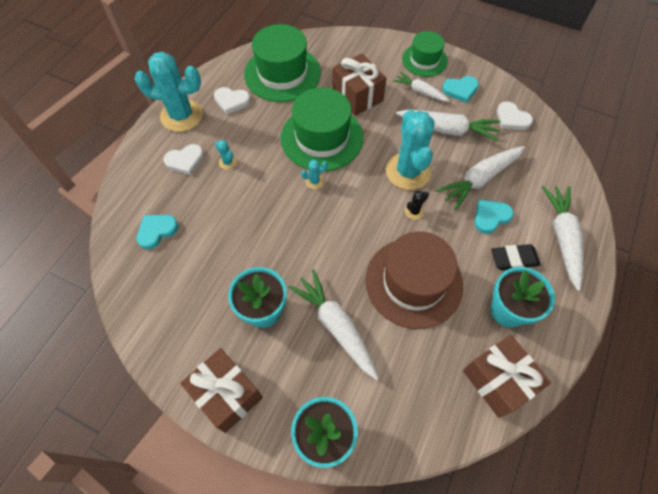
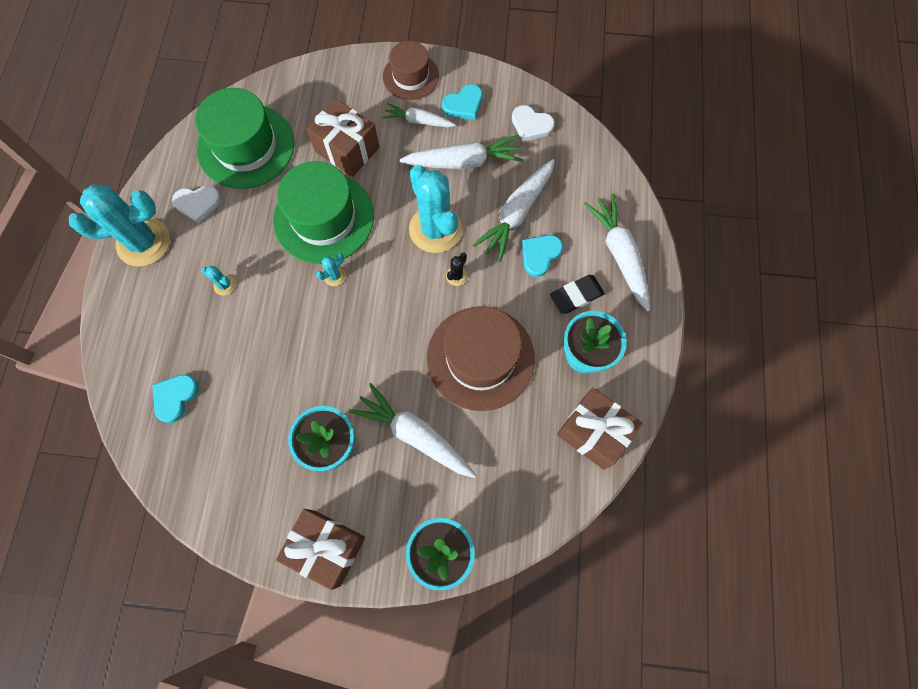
camera: 20 degrees left, 10 degrees up
(185, 160) = (172, 299): white heart -> none
(424, 60) = (410, 76): green hat -> brown hat

